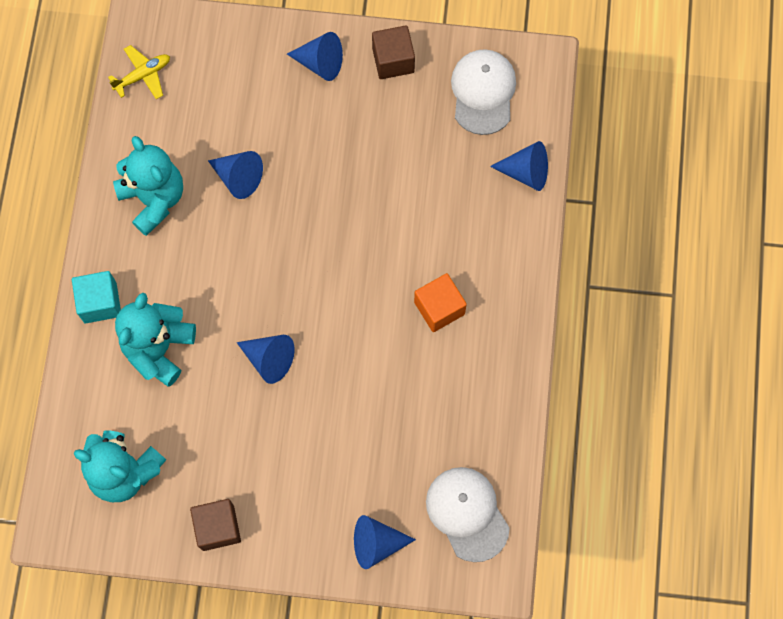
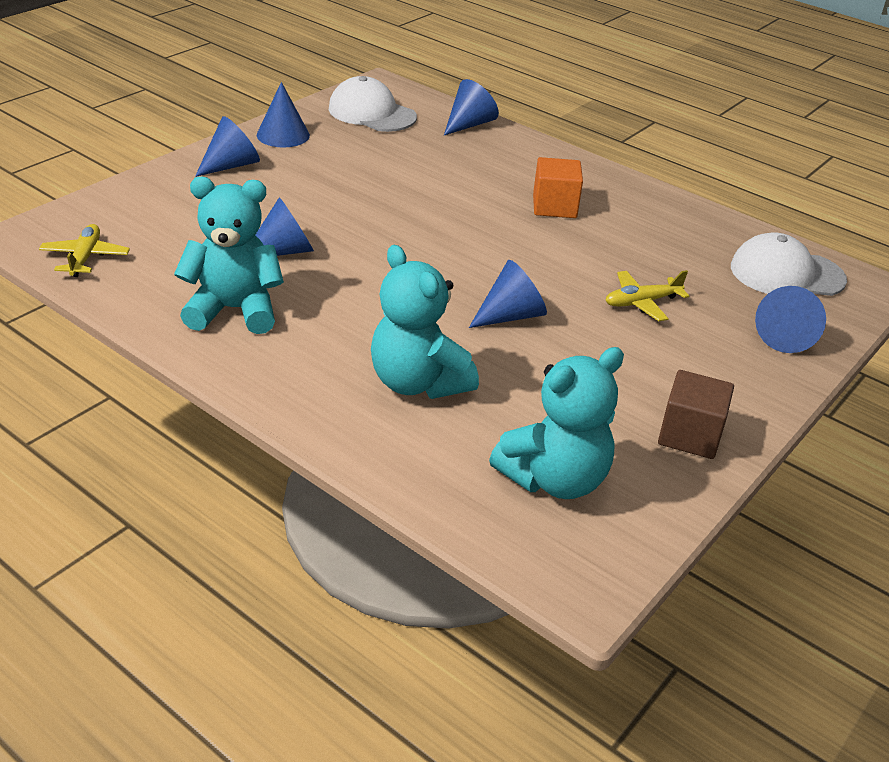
camera: 60 degrees left, 35 degrees down
(100, 302) = (310, 401): turquoise cube -> none
(348, 432) = (642, 302): none -> yellow plane
(393, 60) = (283, 135): brown cube -> blue cone

